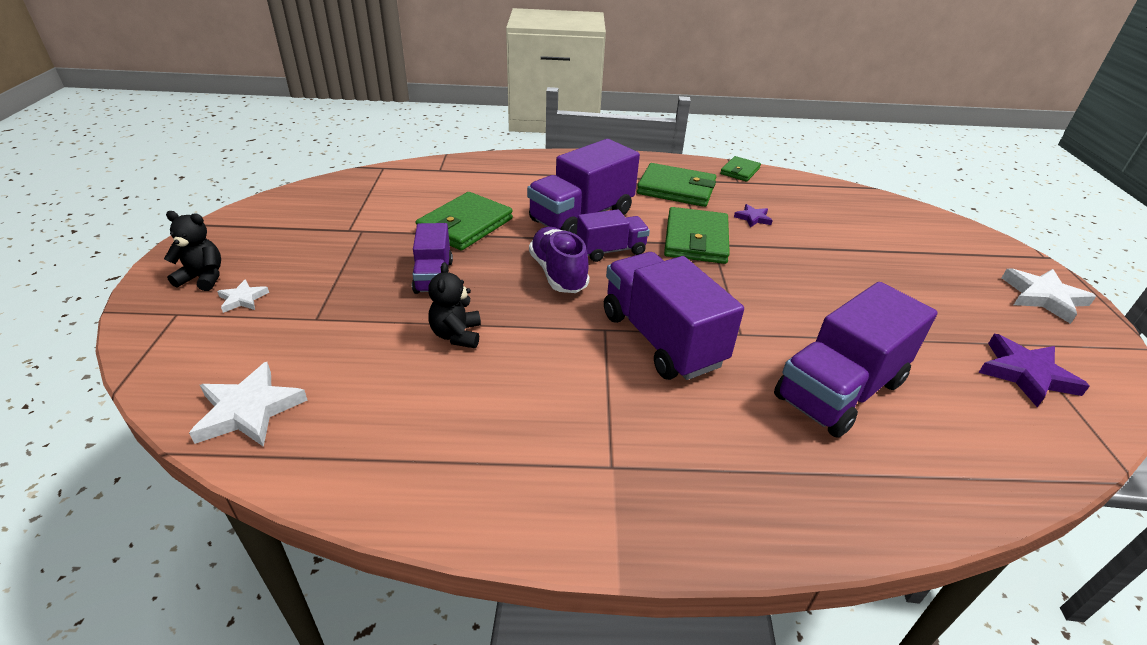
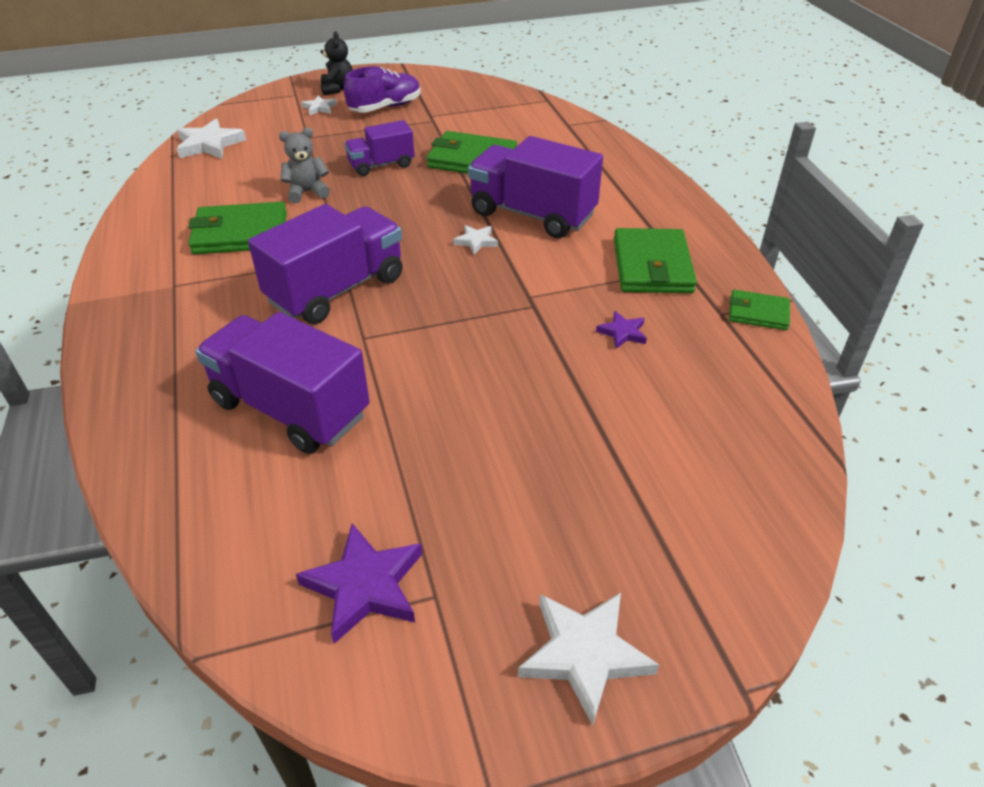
camera: 75 degrees right, 5 degrees up
(456, 335) = (307, 192): black teddy bear -> grey teddy bear
(558, 273) = (417, 220): purple shoe -> purple shoe (385, 107)
(611, 250) = (476, 241): purple truck -> white star
(696, 240) = (535, 292): green wallet -> green wallet (240, 233)

